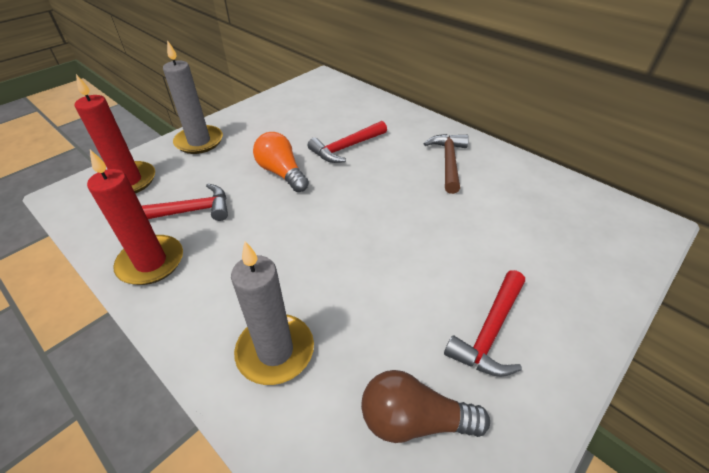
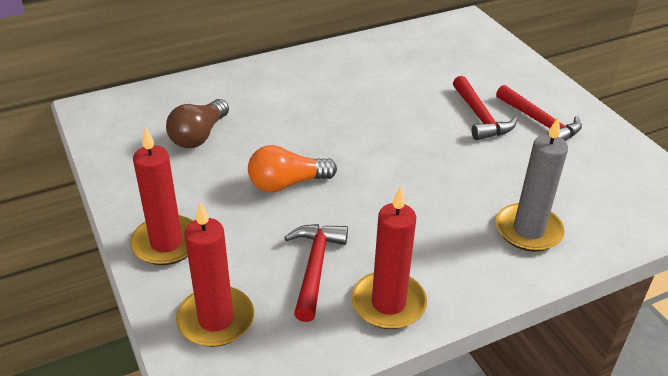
camera: 70 degrees left, 5 degrees down
(199, 142) = (166, 243): grey candle -> red candle
(346, 148) = (270, 129): red hammer -> red hammer (479, 117)
(414, 420) = (600, 176): brown light bulb -> brown light bulb (199, 136)
(448, 162) = (339, 76): brown hammer -> none

